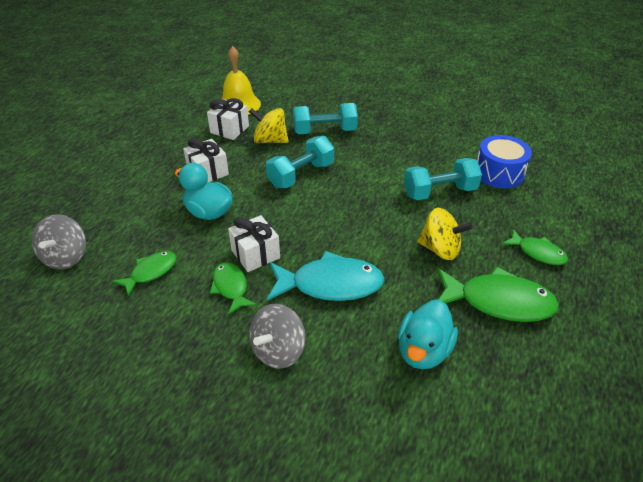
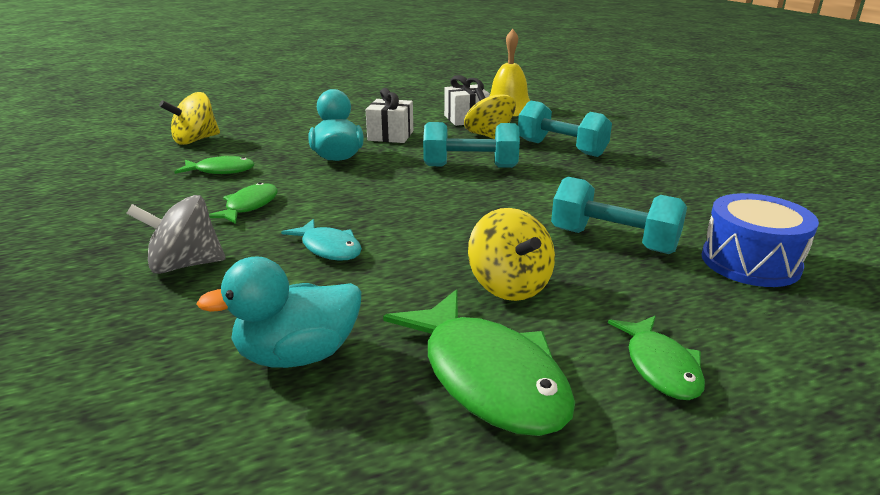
camera: 45 degrees right, 15 degrees down
(66, 257) = (195, 140): grey spinning top -> yellow spinning top
(255, 254) = (314, 196): white gift -> none
(330, 284) = (329, 248): turquoise fish -> turquoise fish, size x0.57

